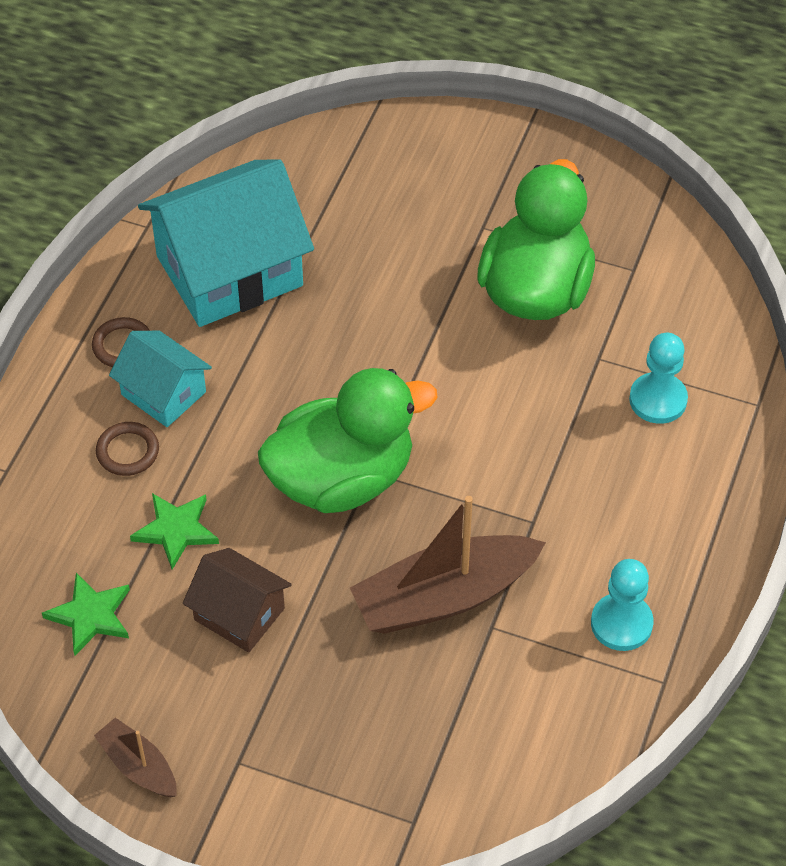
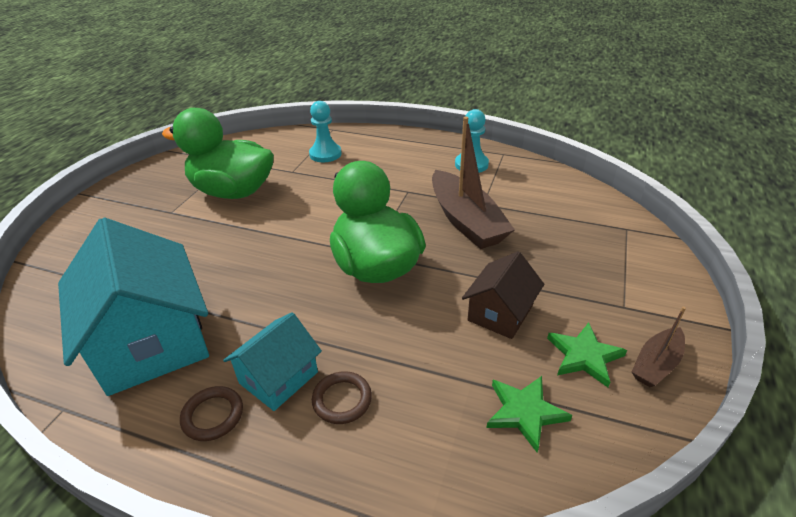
camera: 90 degrees left, 15 degrees down
(176, 530) = (427, 357): green star -> green star (584, 356)

